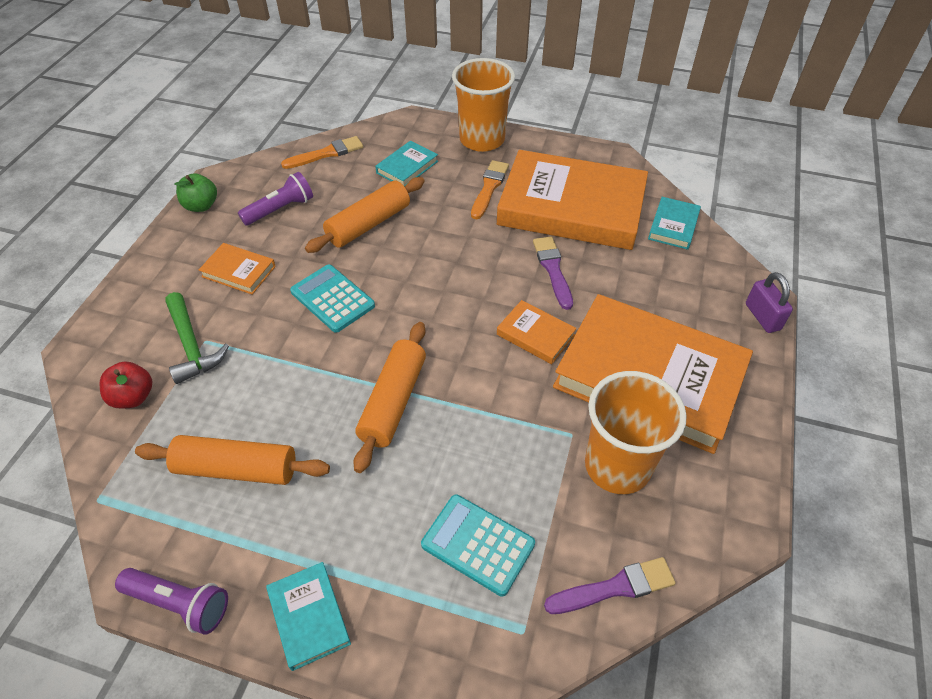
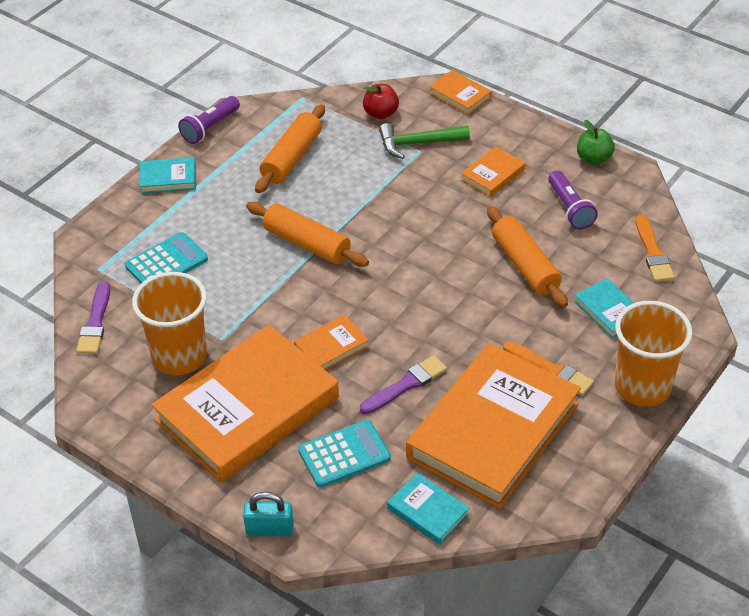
camera: 110 degrees right, 5 degrees down
(93, 328) = (460, 95): none -> orange book
(332, 299) = (434, 226): turquoise calculator -> turquoise calculator (344, 454)
(553, 269) = (406, 385): purple brush -> purple brush turned 45 degrees counterclockwise
(762, 317) = (269, 529): purple padlock -> turquoise padlock

